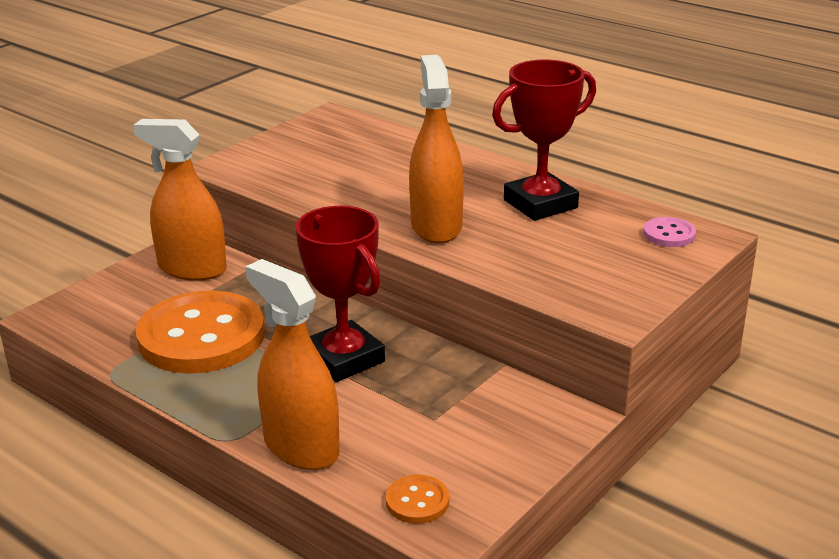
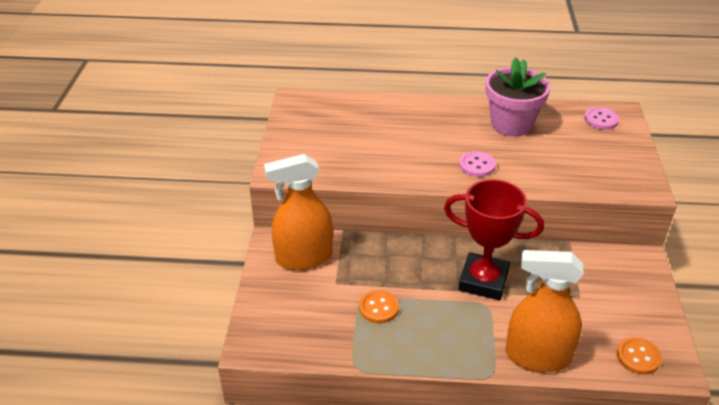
camera: 35 degrees left, 10 degrees up
(201, 336) = (379, 308): orange button -> orange button, size x0.41
(436, 226) = (477, 165): orange spray bottle -> pink button
(540, 204) = (511, 124): red trophy -> pink flower pot

